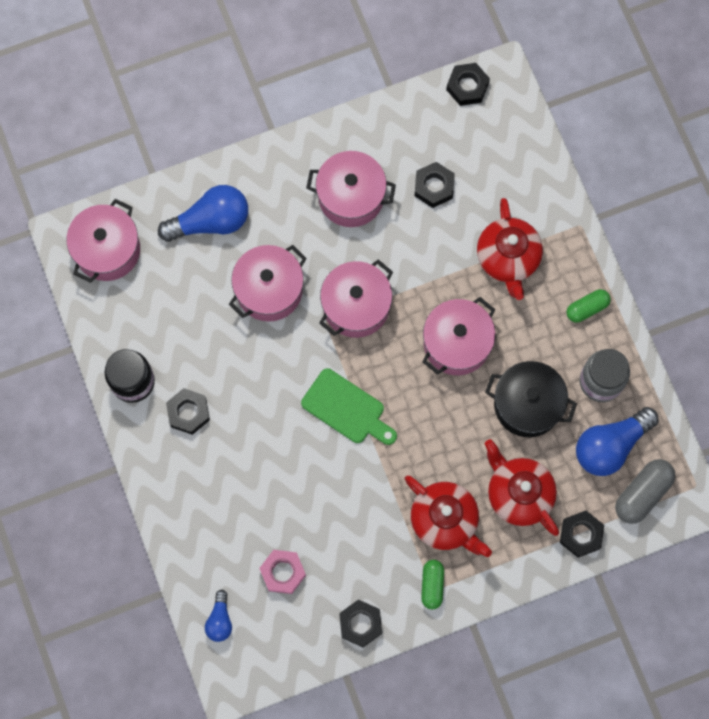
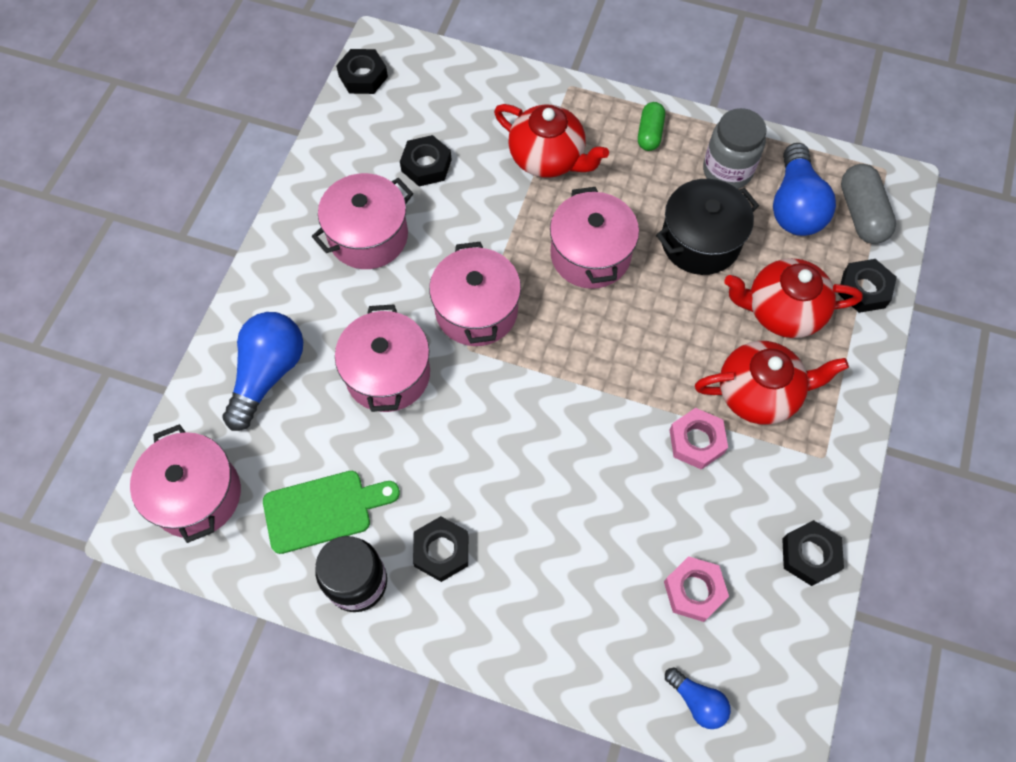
camera: 50 degrees left, 10 degrees down
(347, 409) = (571, 396): green cutting board -> green cutting board (324, 510)
(379, 506) = (696, 441): none -> pink nut
(432, 585) = (818, 455): green capsule -> none

